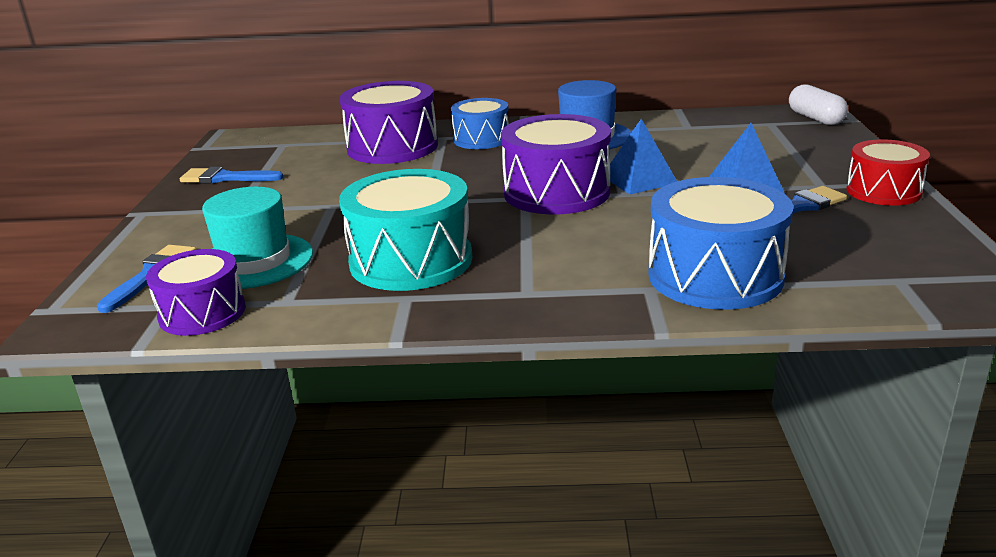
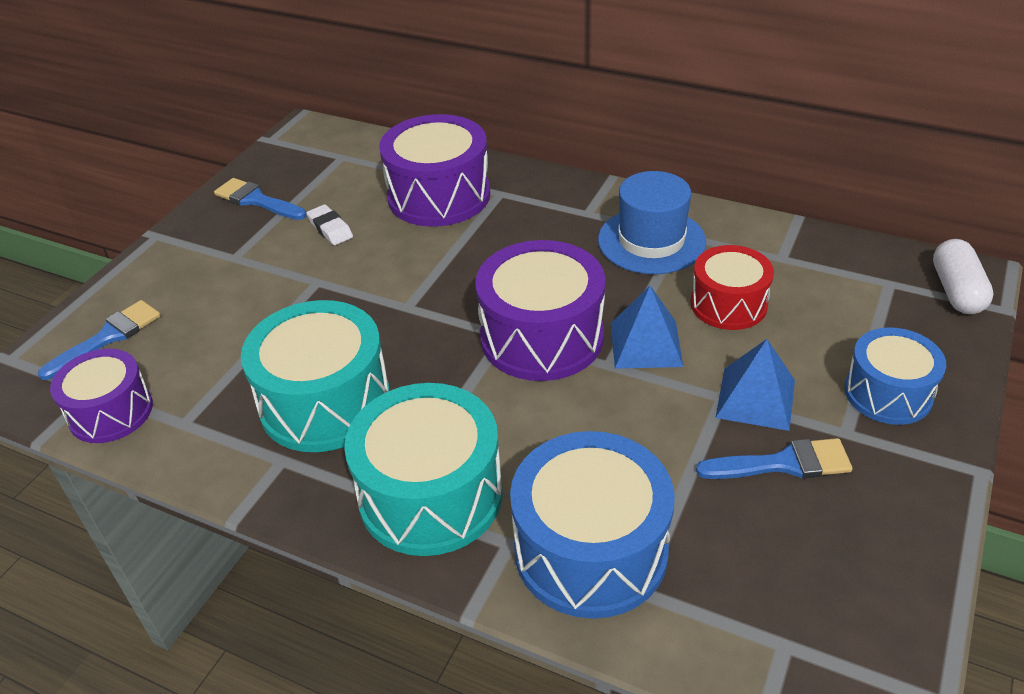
camera: 25 degrees right, 15 degrees up
(254, 261) = (197, 349): turquoise hat -> none
(313, 179) = (330, 229): none -> white eraser
(481, 139) = (536, 209): blue drum -> blue drum (888, 393)
(558, 283) = (430, 495): none -> turquoise drum
(883, 191) = (913, 472): red drum -> red drum (728, 304)

